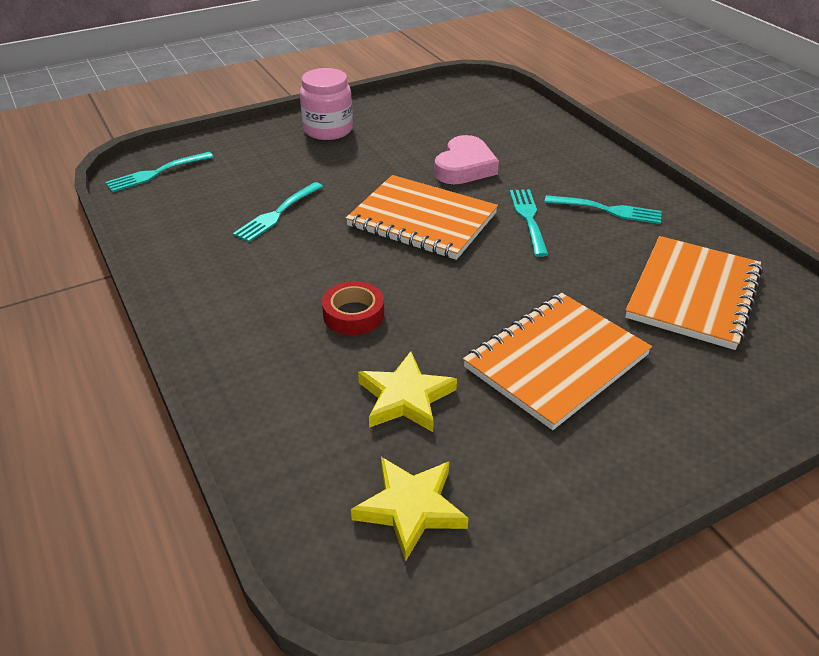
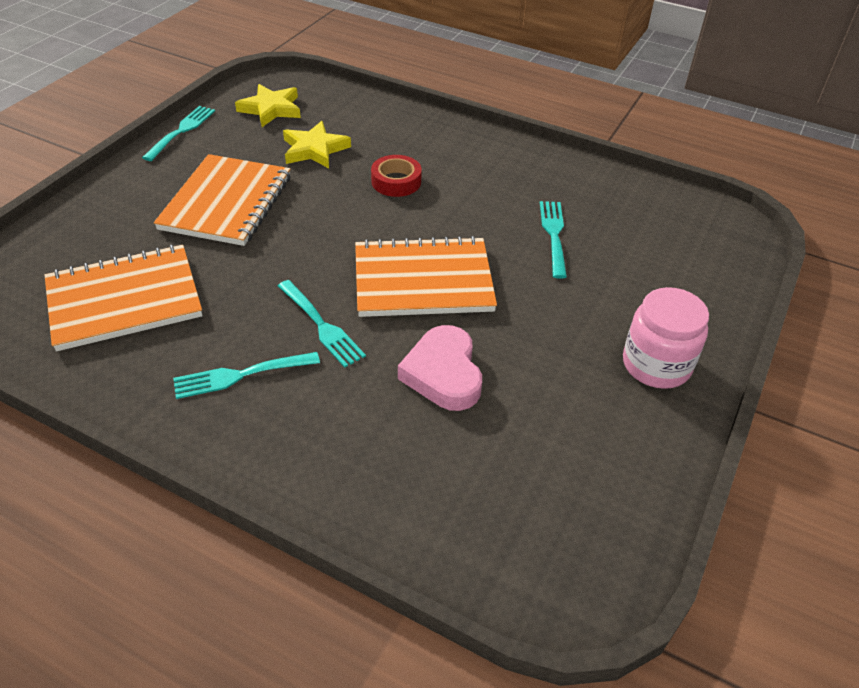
camera: 145 degrees right, 5 degrees up
(156, 173) = (714, 231): turquoise fork -> turquoise fork (181, 131)
(693, 294) = (124, 300): orange notebook -> orange notebook turned 75 degrees clockwise

